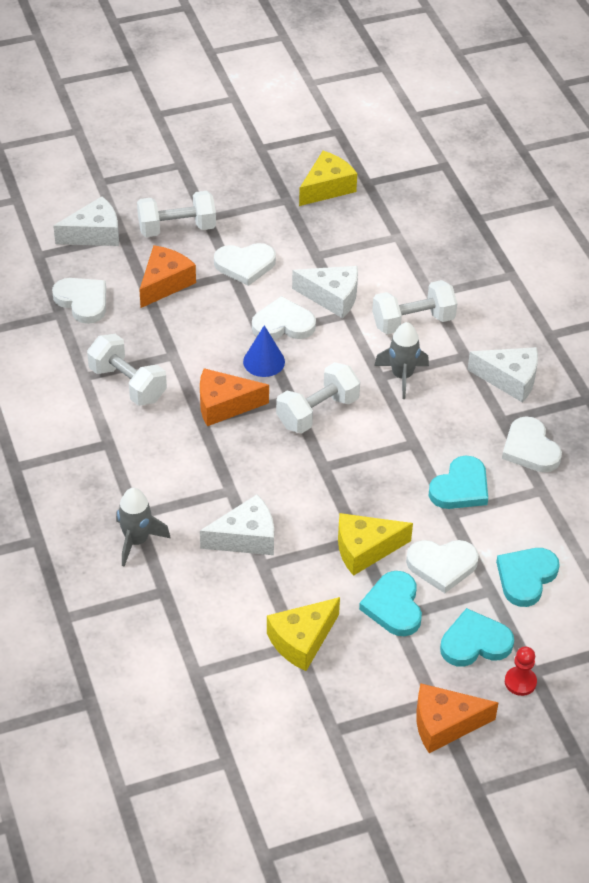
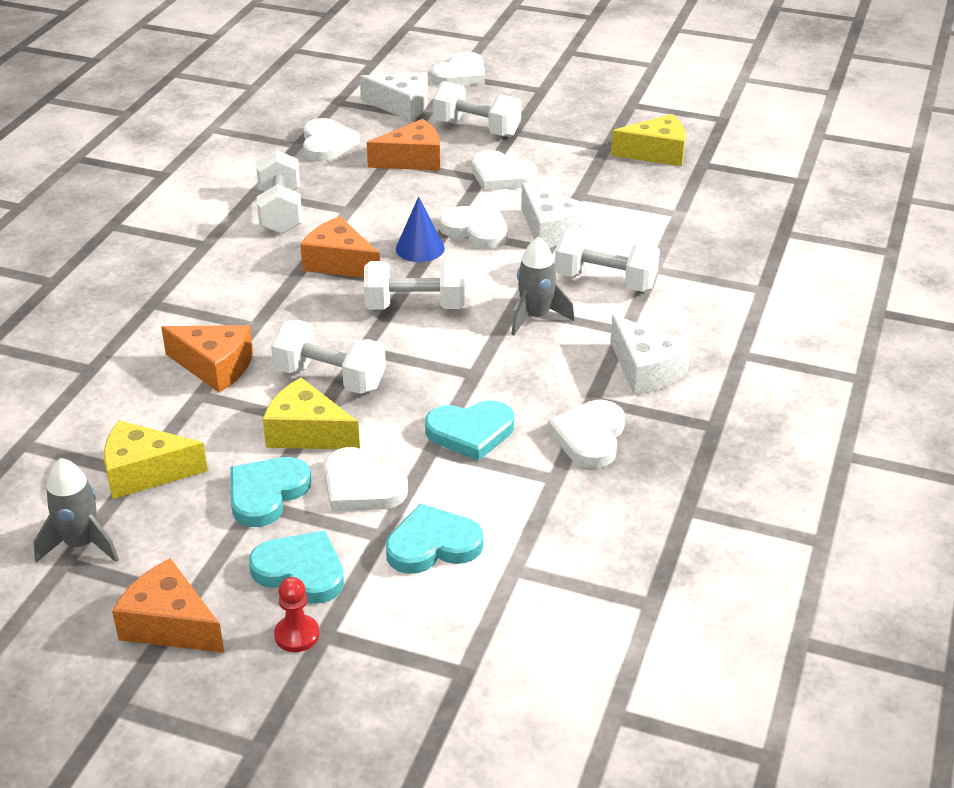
camera: 40 degrees right, 10 degrees down
(102, 179) = (461, 75): none -> white heart
(136, 541) = (123, 322): grey rocket -> grey rocket (81, 544)
(246, 538) = (215, 367): white cheese -> orange cheese
(331, 501) = (330, 378): none -> white dumbbell

